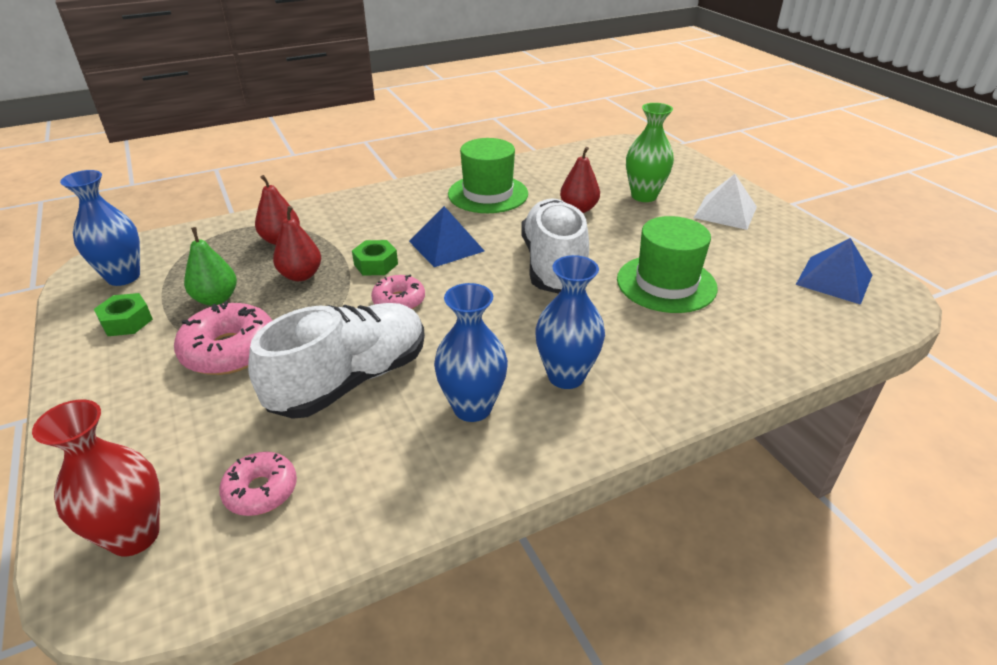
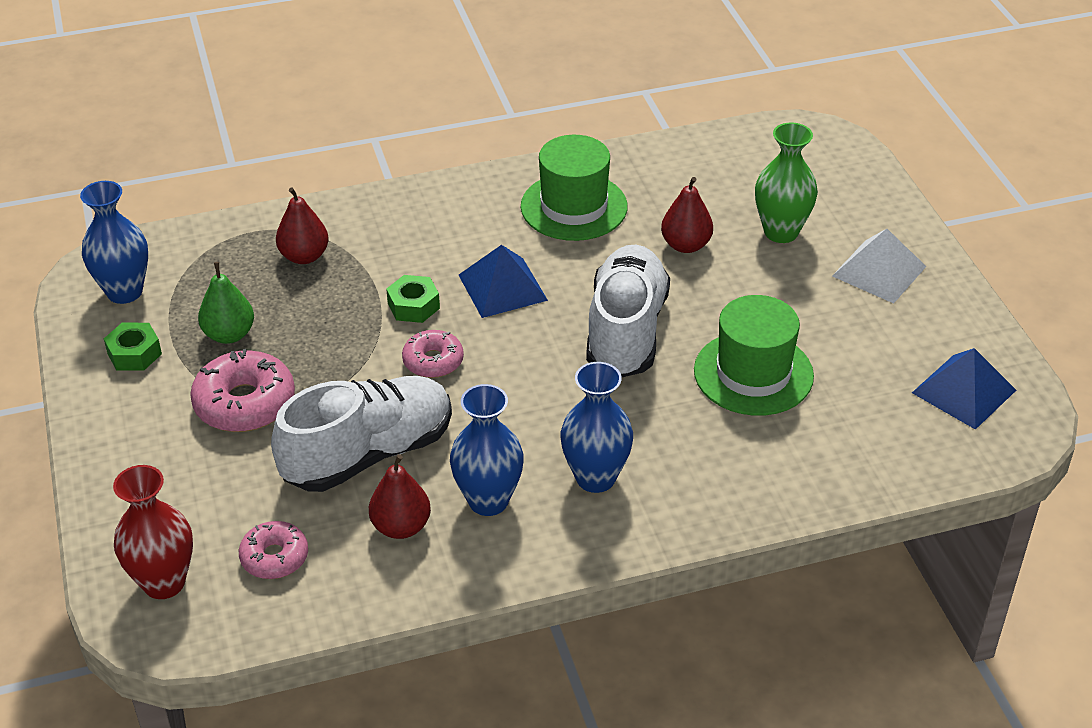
camera: 10 degrees right, 5 degrees up
(301, 275) = (325, 312): red pear -> red pear (401, 527)

